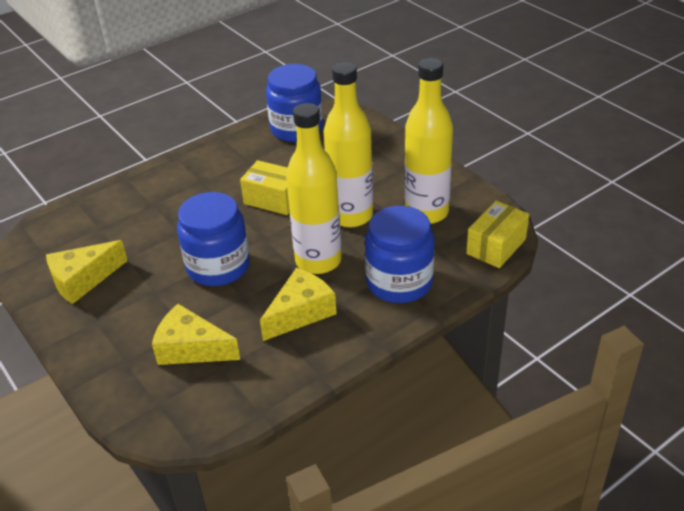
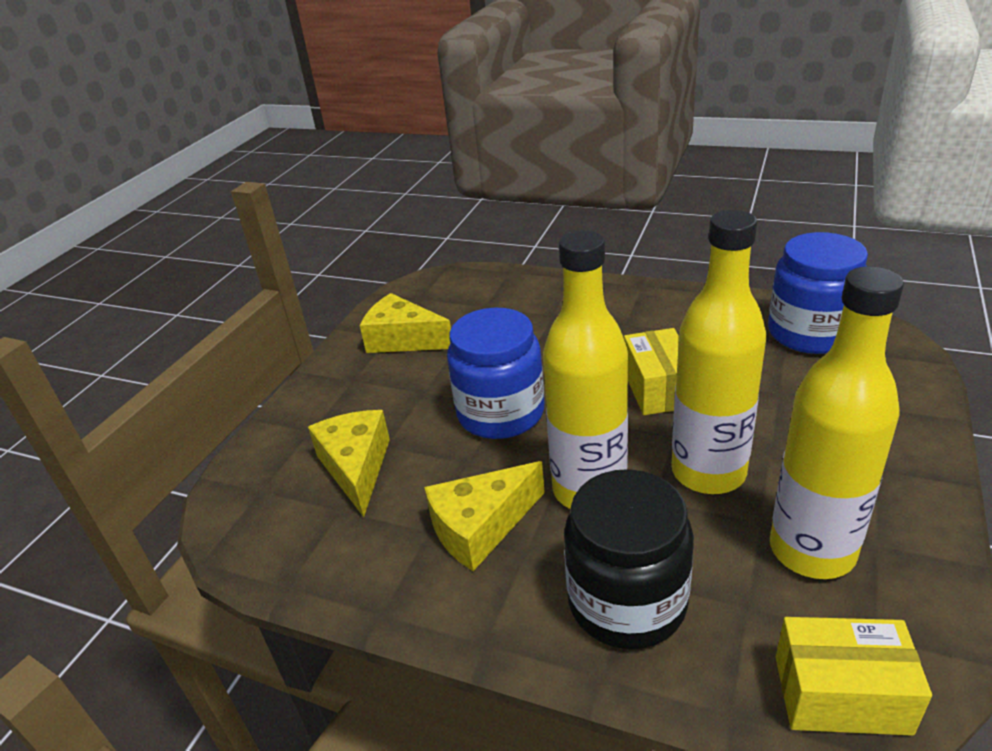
camera: 60 degrees right, 5 degrees down
(301, 313) = (480, 527): yellow cheese -> yellow cheese turned 135 degrees clockwise
(399, 282) = (627, 601): blue jar -> black jar

